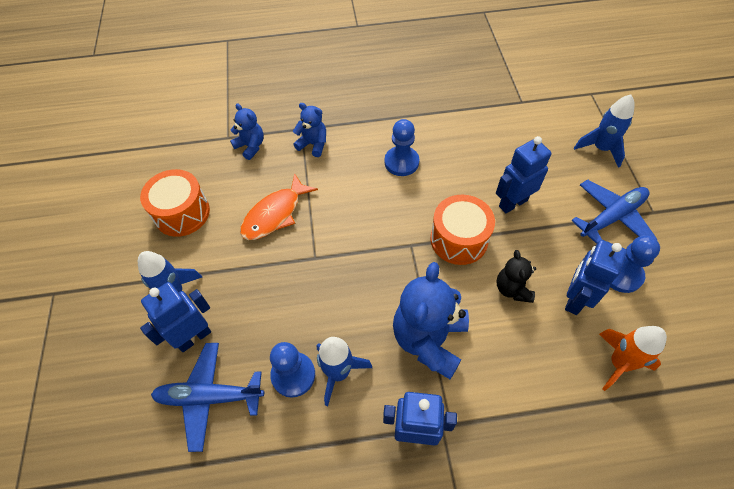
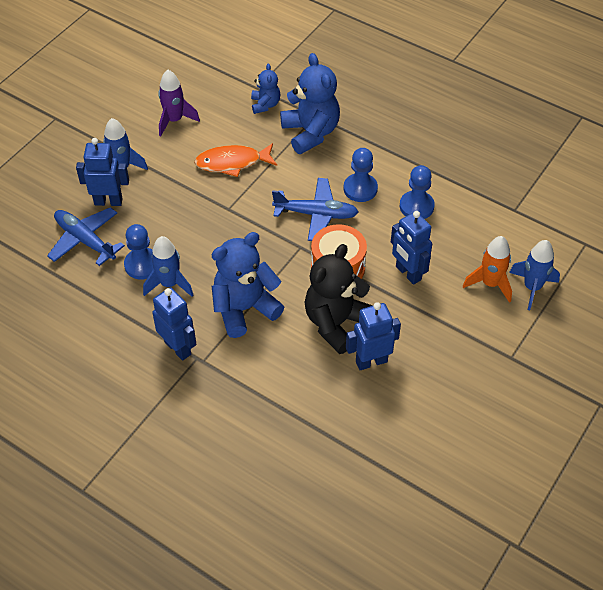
camera: 40 degrees right, 5 degrees down
(182, 213) = (174, 120): orange drum -> purple rocket
(313, 144) = (310, 133): blue teddy bear -> blue teddy bear, size x1.85
(512, 203) = (408, 273): blue robot -> blue robot turned 135 degrees counterclockwise
(512, 289) = (336, 323): black teddy bear -> black teddy bear, size x1.85
(612, 217) = (472, 336): blue plane -> blue plane (316, 214)
(619, 363) = (350, 416): orange rocket -> orange rocket (490, 284)
(621, 274) = (426, 374): blue pawn -> blue pawn (416, 206)

